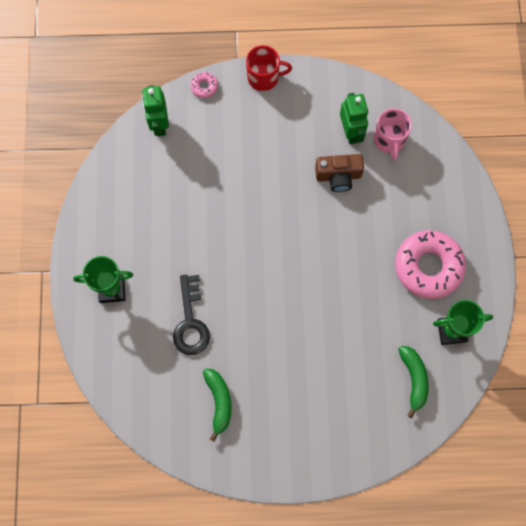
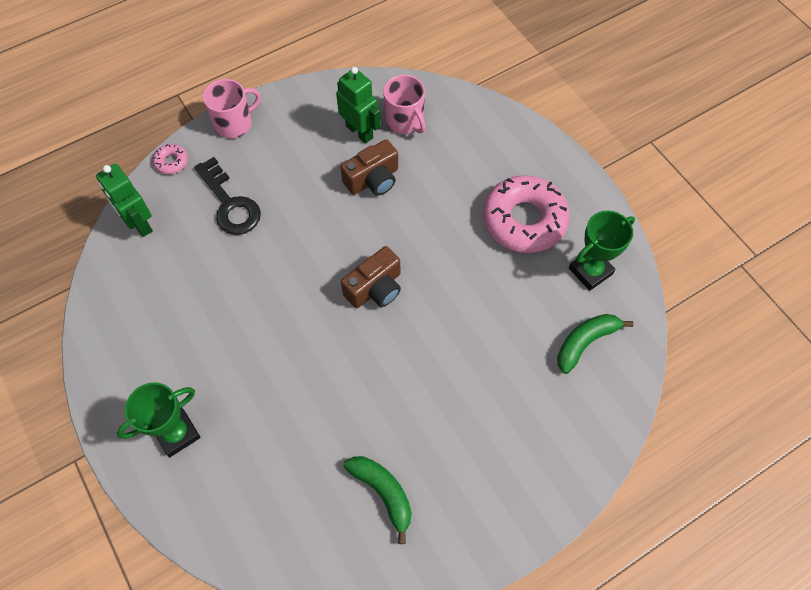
camera: 30 degrees left, 10 degrees down
(191, 322) = (296, 418): black key -> black key (230, 204)
(264, 77) = (234, 123): red mug -> pink mug
(293, 260) = (375, 288): none -> brown camera
(414, 379) = (585, 342): green banana -> green banana turned 90 degrees counterclockwise

